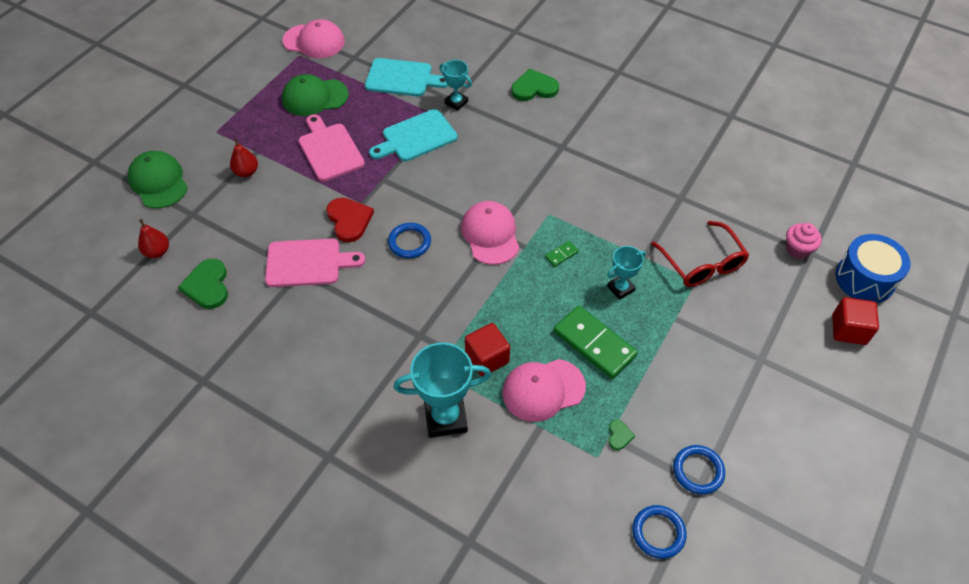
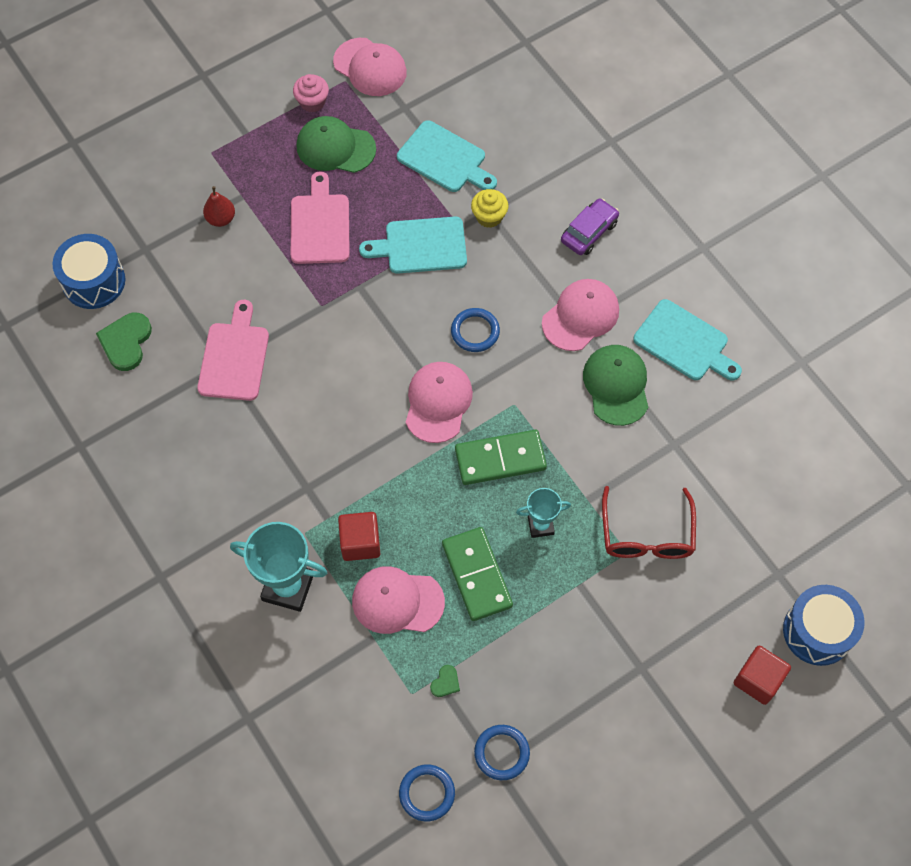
camera: 25 degrees right, 10 degrees up
(157, 252) = (94, 281): red pear -> blue drum
(158, 182) = (127, 195): green cap -> green cap (616, 385)
(308, 263) = (234, 357): pink cutting board -> pink cutting board turned 105 degrees counterclockwise
(349, 220) = (299, 323): red heart -> none
(409, 242) = (349, 376): blue ring -> blue ring (475, 331)
(456, 102) = (489, 217): turquoise trophy -> yellow cupcake
(534, 88) = (589, 232): green heart -> purple car
(561, 141) = (580, 316): none -> pink cap
(561, 254) = (500, 459): green domino -> green domino, size x2.32
(645, 131) = (684, 343): none -> turquoise cutting board
(797, 249) = (765, 563): pink cupcake -> pink cupcake (312, 102)

